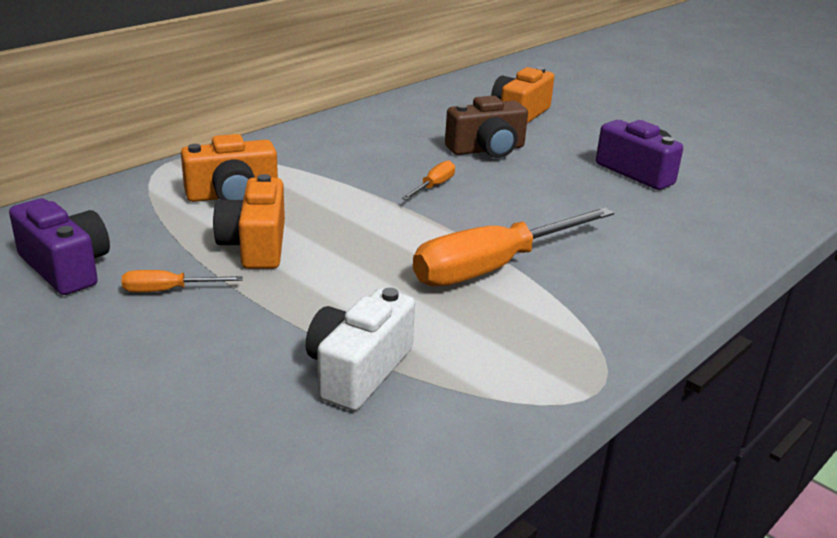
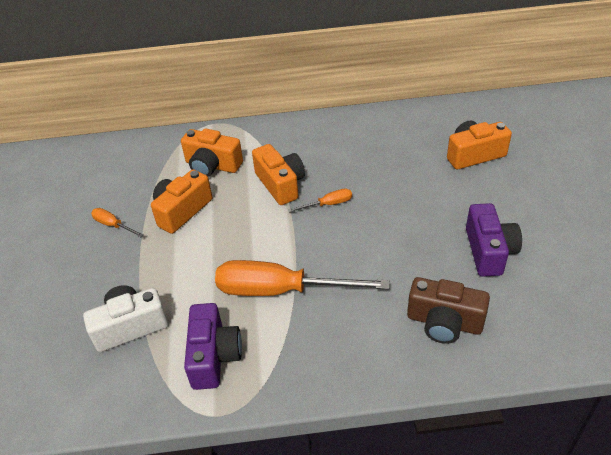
camera: 45 degrees right, 15 degrees up
(66, 267) = (91, 188): purple camera -> purple camera (214, 356)
(351, 186) = (280, 184): none -> orange camera
(487, 149) = (404, 183): brown camera -> brown camera (444, 322)

